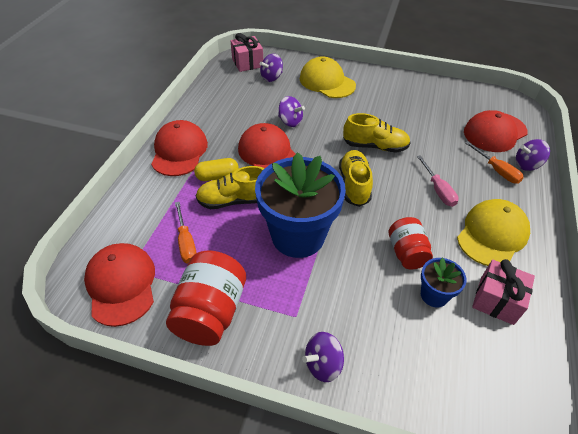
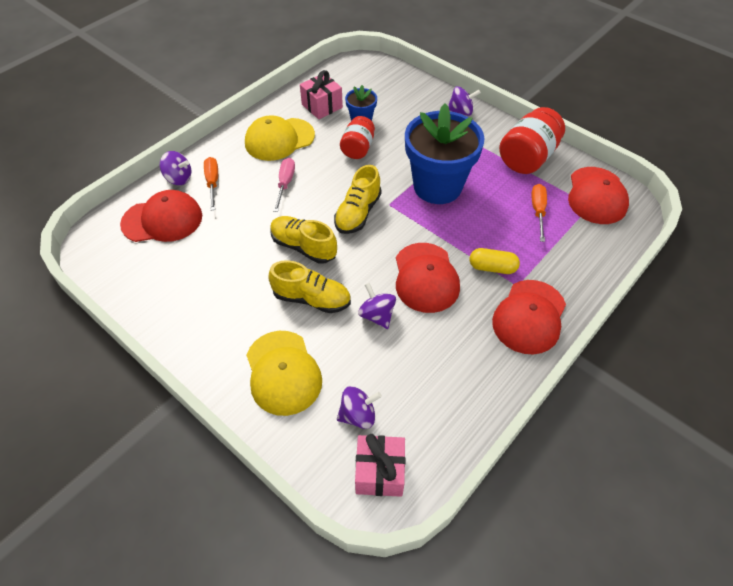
camera: 155 degrees left, 5 degrees up
(234, 200) = (483, 235): yellow shoe -> yellow shoe (311, 299)

